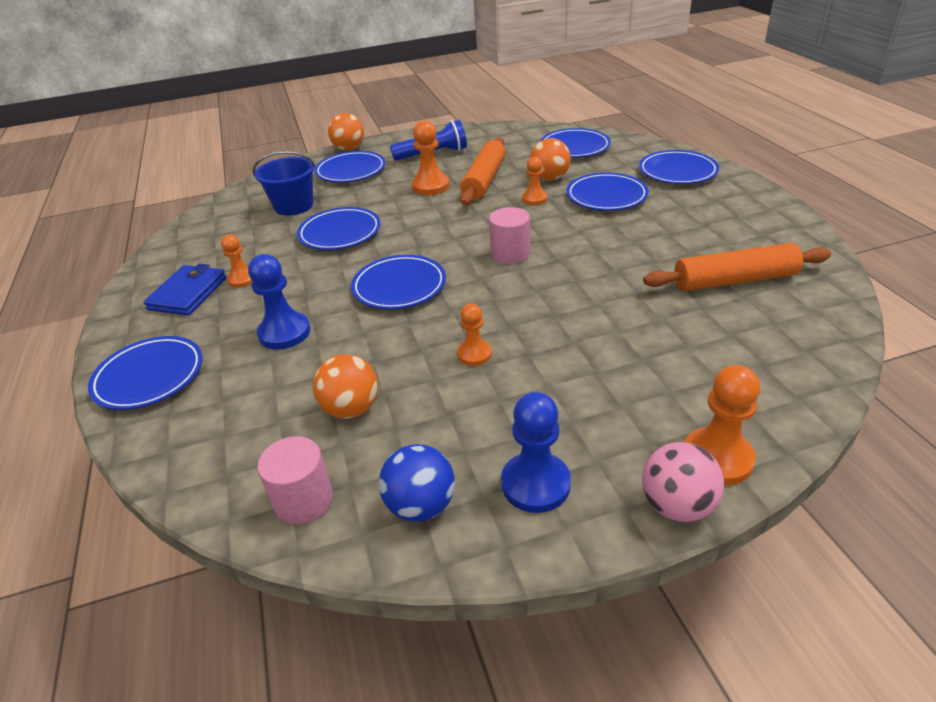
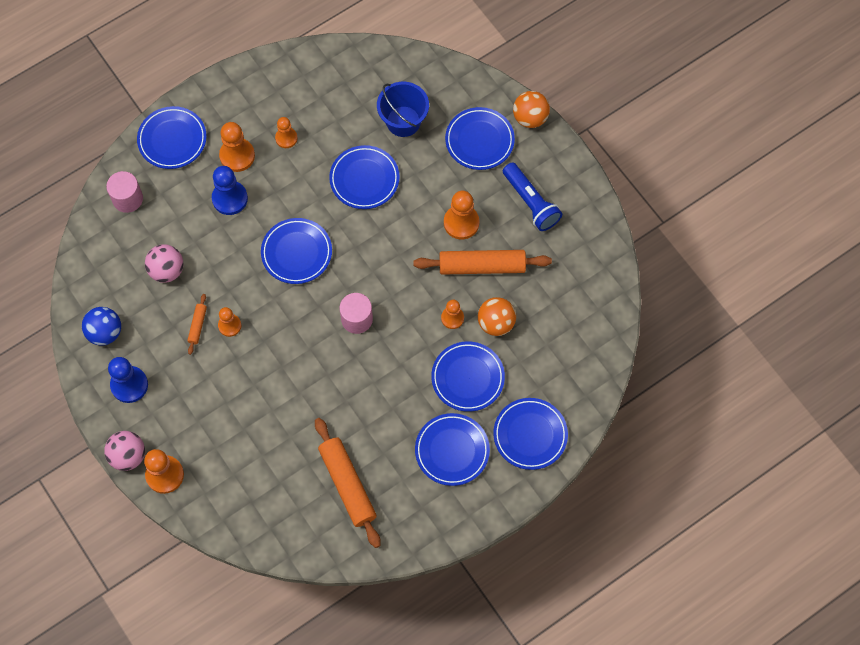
camera: 70 degrees right, 30 degrees up
(188, 293) = (262, 110): blue wallet -> none
(229, 320) = (237, 156): none -> orange pawn
(303, 500) = (98, 274): pink cylinder -> pink cylinder (127, 199)
(351, 409) = (167, 270): orange ball -> pink ball
(460, 386) = (197, 325): none -> orange rolling pin
(574, 147) = (571, 333): blue plate -> blue plate (452, 450)

